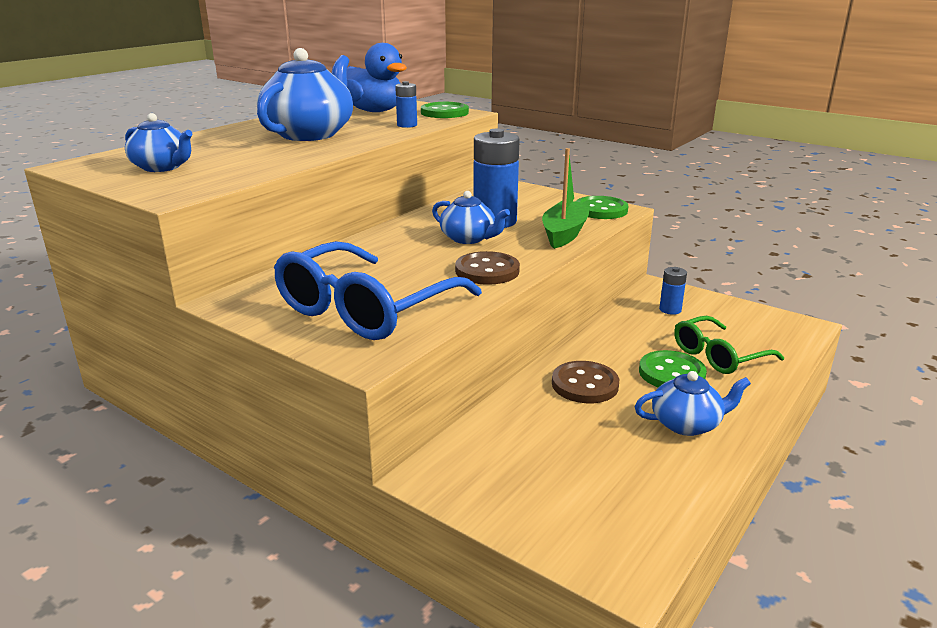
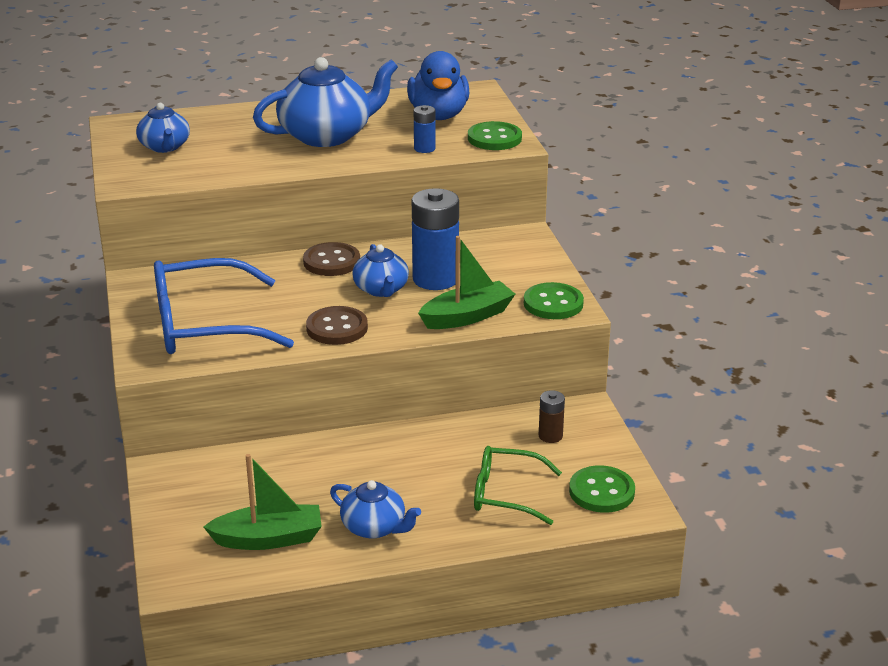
camera: 40 degrees right, 5 degrees up
(585, 384) = (358, 462): brown button -> brown button (331, 262)
(630, 480) = (269, 539): none -> green boat
(670, 310) = (550, 436): blue battery -> brown battery
(671, 373) = (438, 488): green button -> green button (601, 491)

